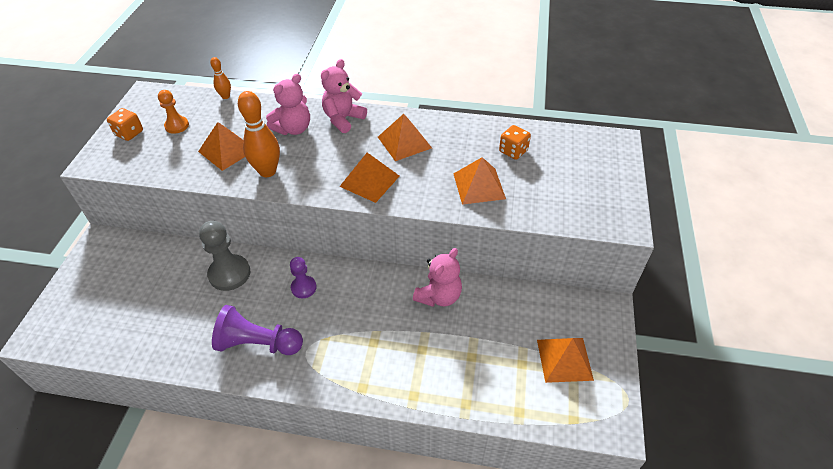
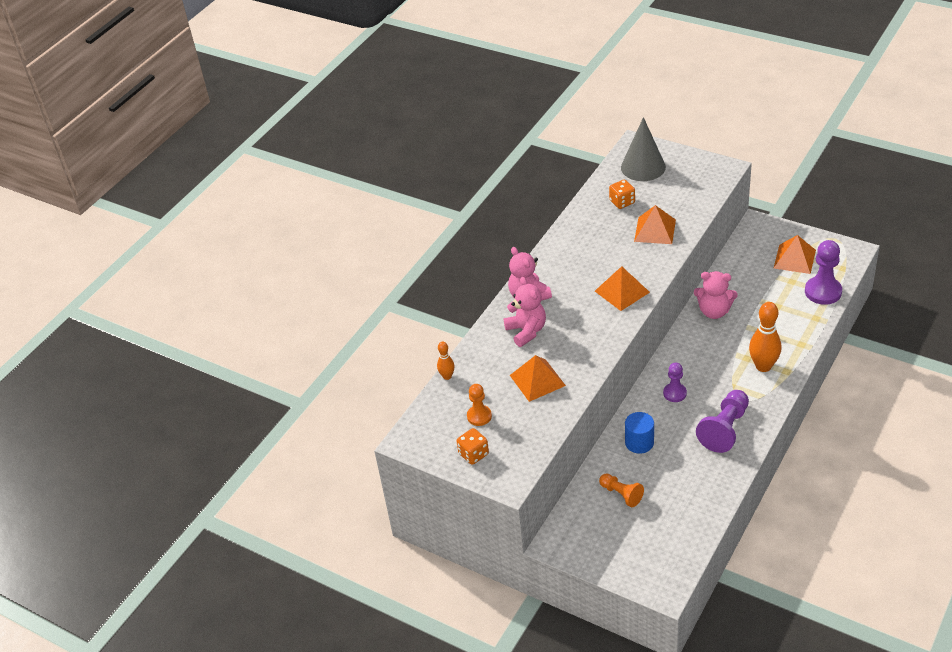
camera: 65 degrees left, 5 degrees down
(160, 275) = (621, 494): none -> orange pawn
(229, 274) = (639, 442): grey pawn -> blue cylinder
(267, 171) = (581, 354): orange bowling pin -> orange bowling pin (763, 366)
(404, 142) = (581, 262): orange pyramid -> none
(439, 296) = (714, 311): pink teddy bear -> pink teddy bear turned 135 degrees clockwise
(517, 403) = (823, 292): none -> purple pawn
(582, 154) = (643, 167): none -> grey cone

